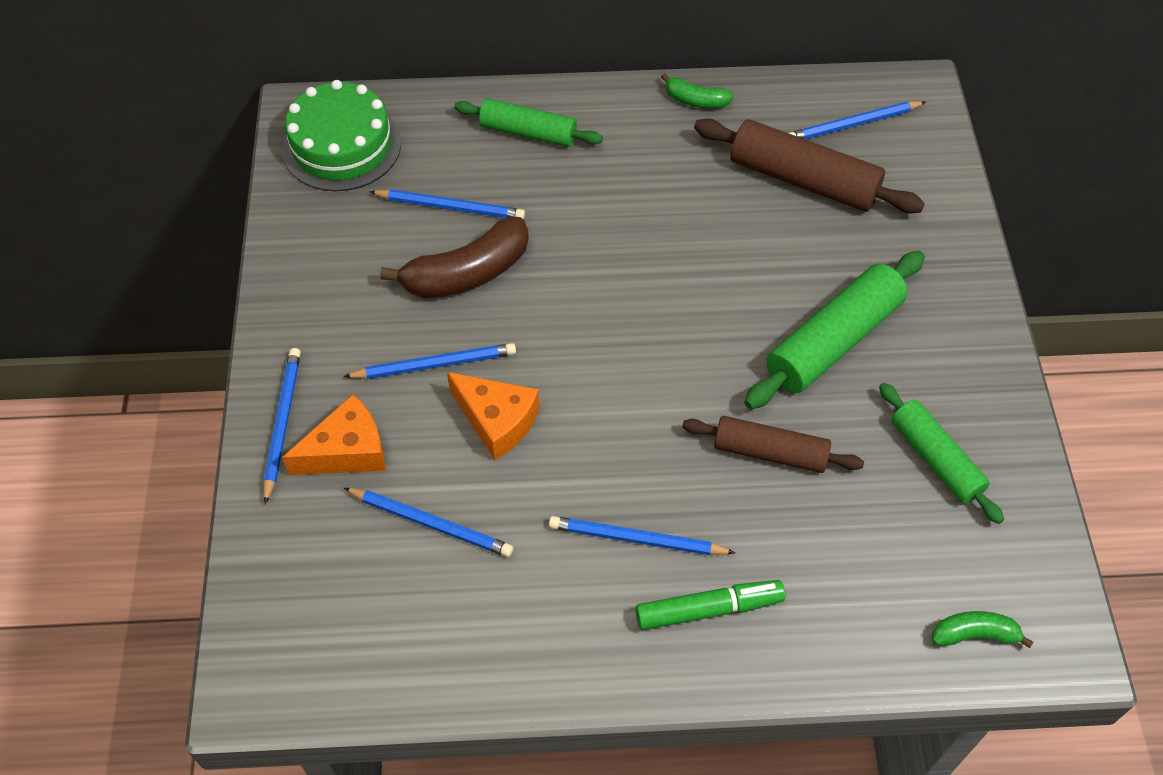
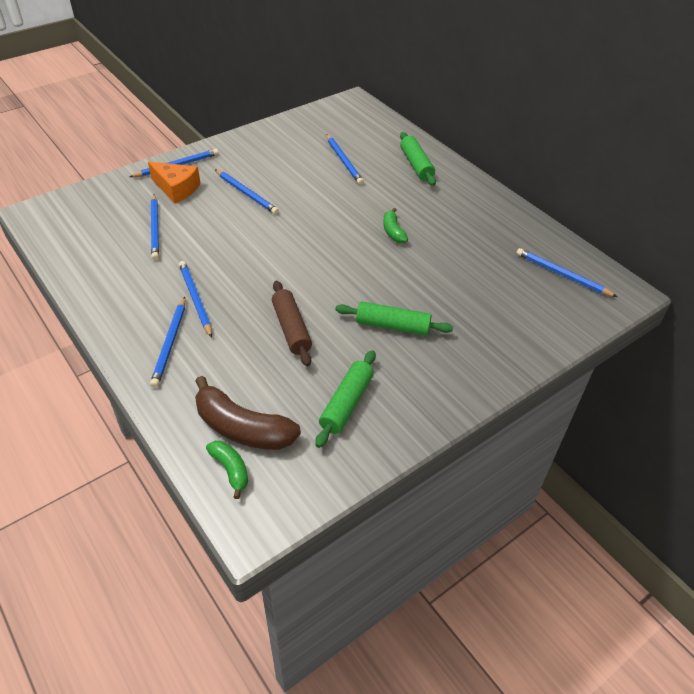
camera: 55 degrees right, 10 degrees down
(342, 145) = (346, 118): green cake -> none
(467, 273) = (309, 181): brown banana -> brown banana (242, 428)
(497, 421) = (230, 225): orange cheese -> none
(695, 100) = (504, 209): green banana -> green banana (393, 231)
(709, 609) = (170, 343): green marker -> blue pencil
(803, 180) = (496, 270): brown rolling pin -> none
(833, 340) = (392, 326): green rolling pin -> green rolling pin, size x0.66

